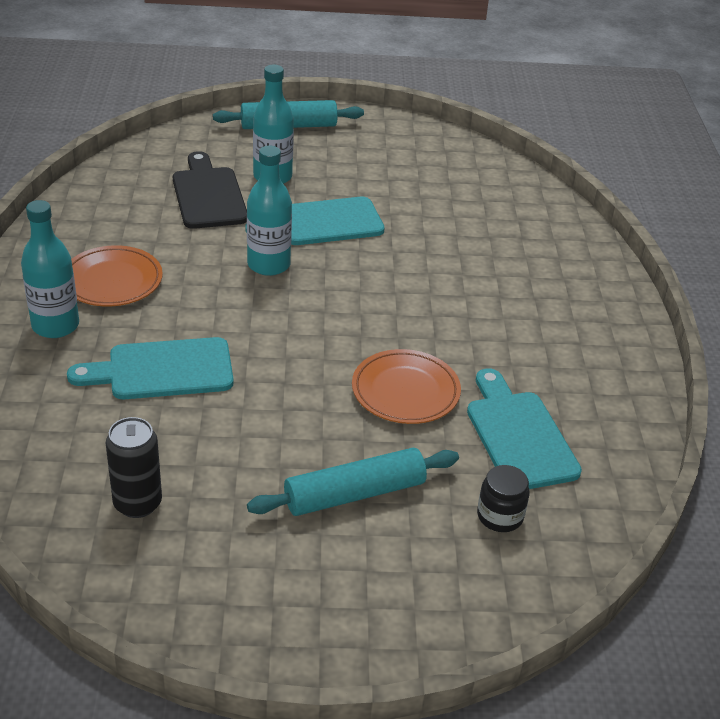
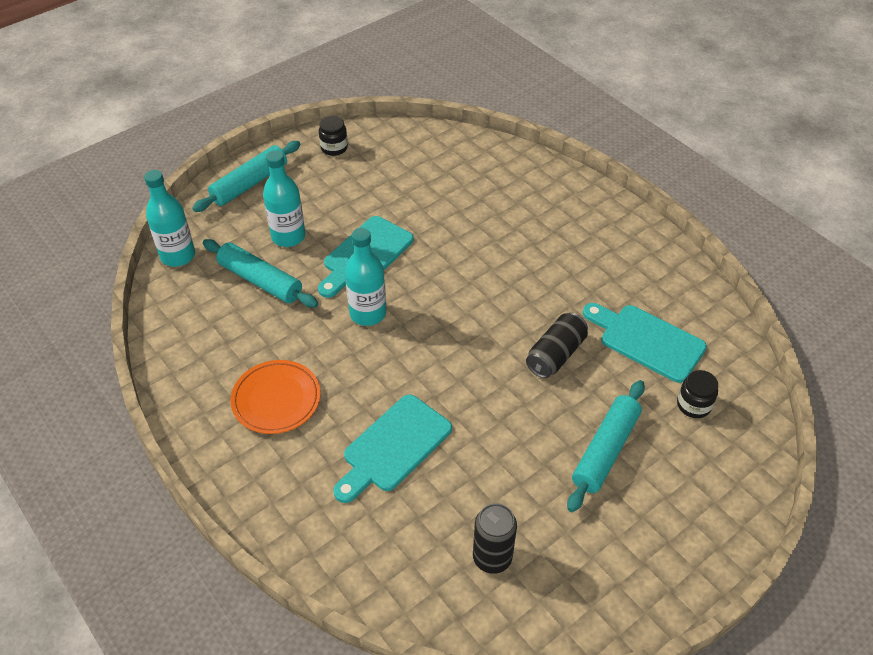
camera: 35 degrees left, 10 degrees up
(55, 326) = (279, 464): turquoise bottle -> turquoise bottle (178, 256)
(208, 195) = (260, 281): black cutting board -> turquoise rolling pin
(397, 135) = (334, 148): none -> black jar
(405, 391) = (555, 355): orange plate -> black can

